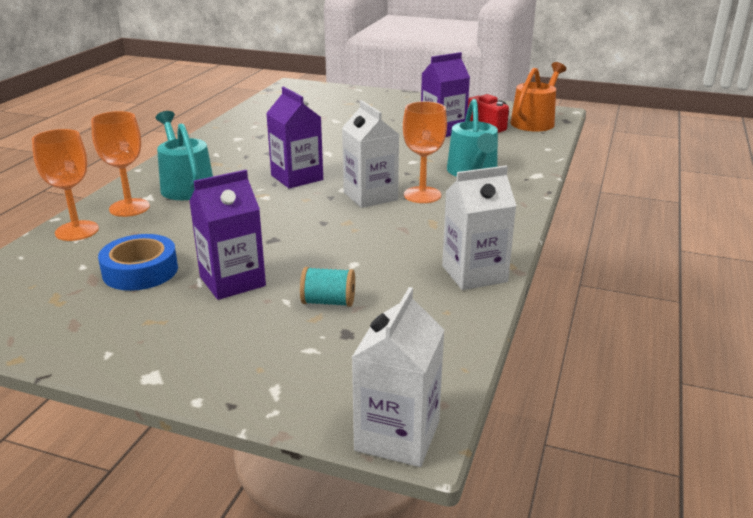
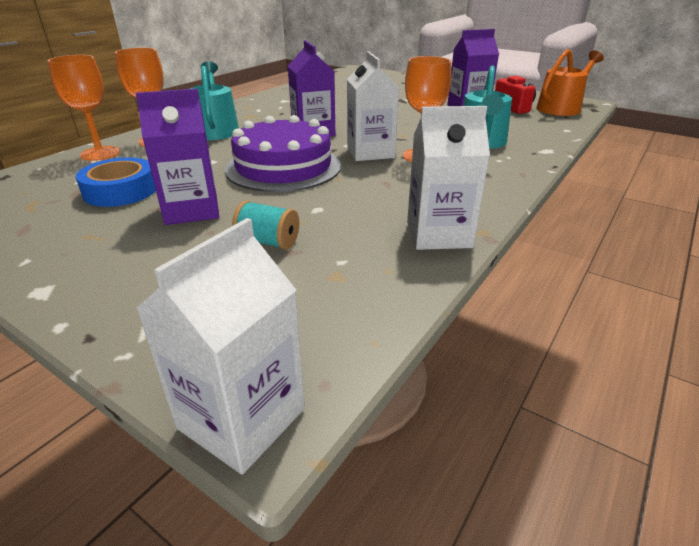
camera: 15 degrees right, 5 degrees up
(292, 223) = (283, 167): none -> purple cake

